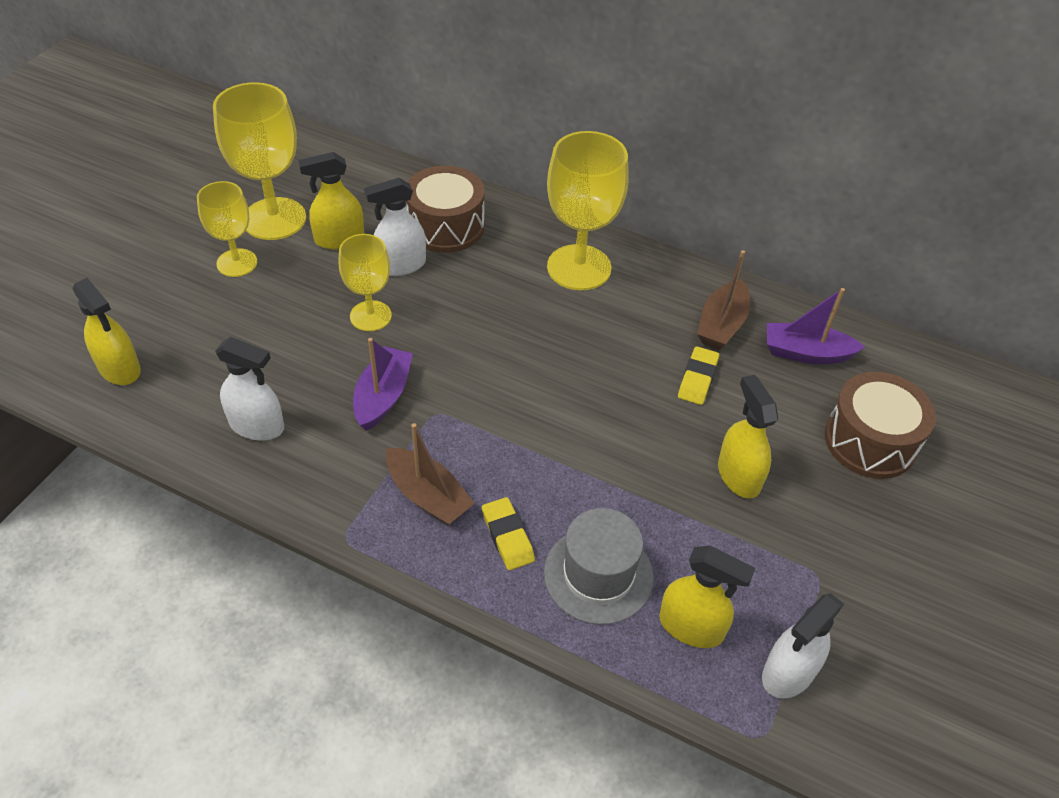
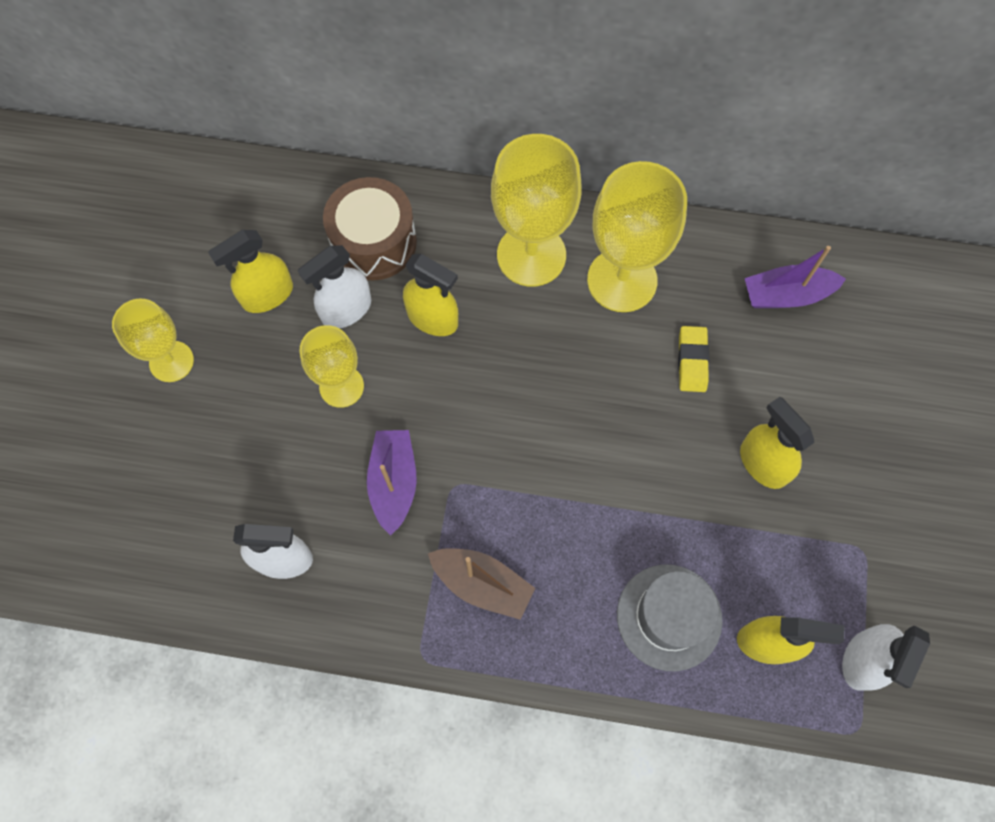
camera: 15 degrees left, 20 degrees up
(119, 368) = (111, 537): yellow spray bottle -> yellow spray bottle (432, 318)
(274, 219) = (185, 289): yellow goblet -> yellow goblet (622, 280)
(508, 536) = (573, 603): yellow eraser -> none
(721, 324) = (695, 285): brown boat -> none
(870, 441) = (872, 383): brown drum -> none

